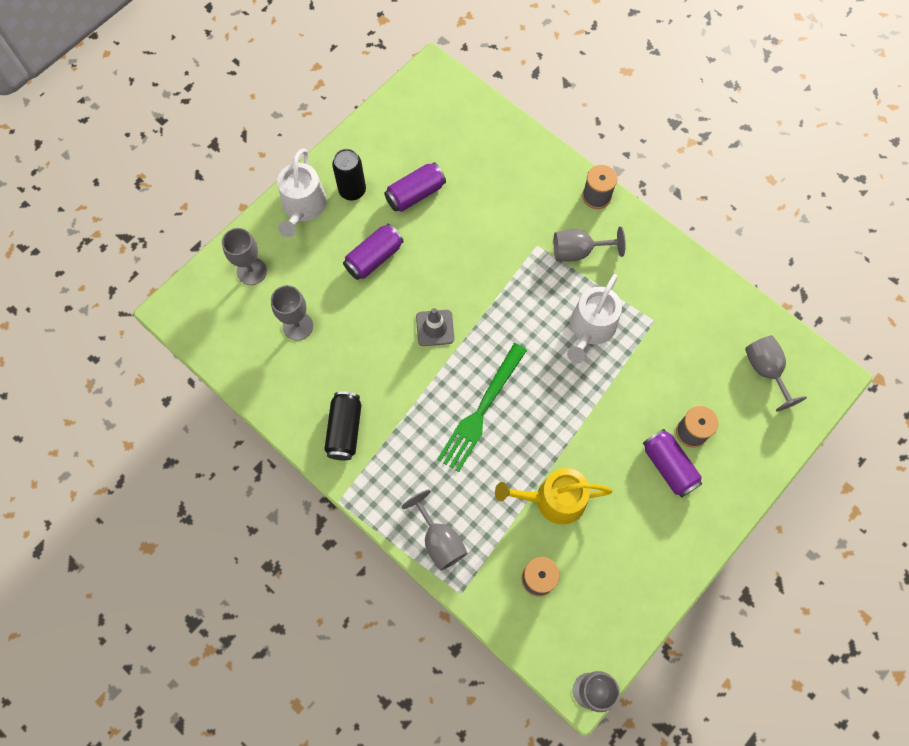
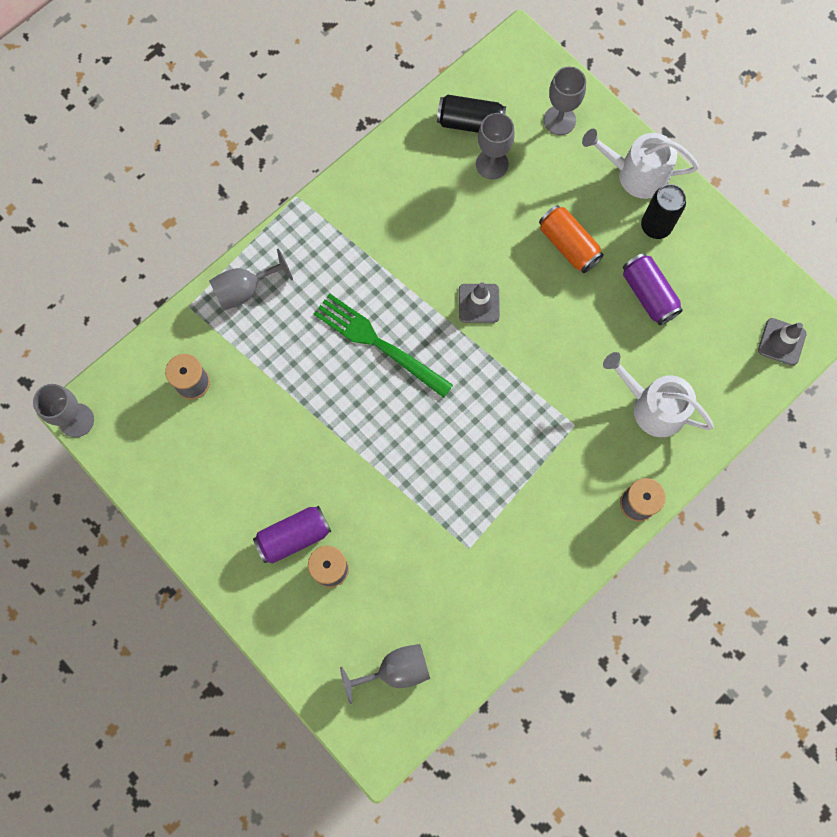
camera: 95 degrees right, 5 degrees up
(345, 430) = (371, 205): black can -> black can (470, 123)
(374, 258) = (568, 245): purple can -> orange can
(448, 97) = (781, 342): none -> grey traffic cone
(554, 499) = (272, 408): yellow watering can -> none
(578, 251) = (564, 472): grey goblet -> none
(591, 328) = (465, 473): white watering can -> white watering can (653, 407)

